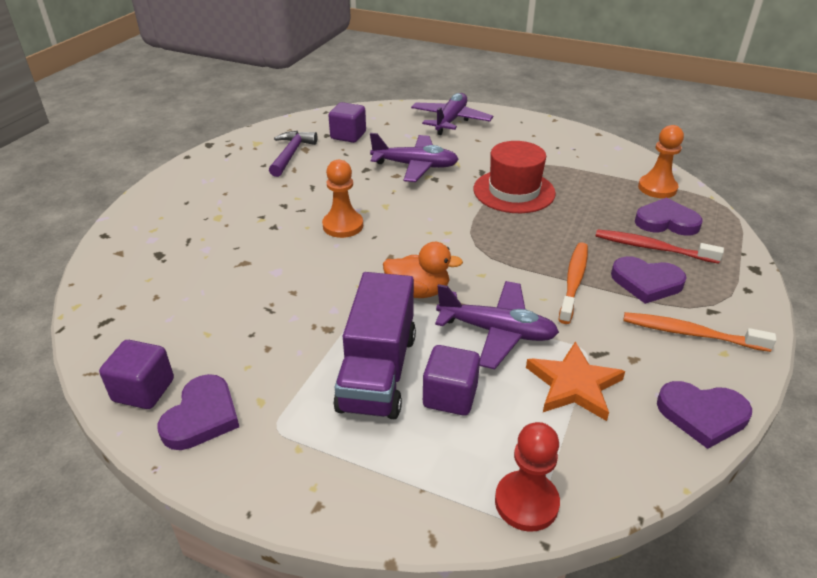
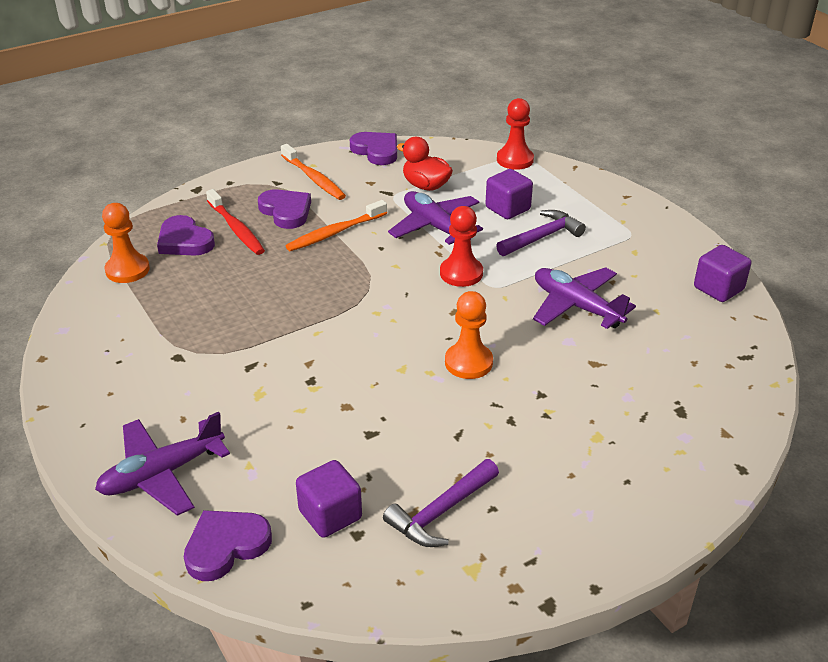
camera: 145 degrees left, 0 degrees up
(202, 416) = (679, 258): purple heart -> purple heart (226, 546)
(378, 371) = (542, 237): purple truck -> purple hammer
(415, 166) = (309, 410): purple plane -> purple plane (576, 306)
(418, 291) = (461, 273): orange duck -> red pawn
(514, 191) = (256, 326): red hat -> none
(574, 385) = (425, 186): orange star -> red duck

